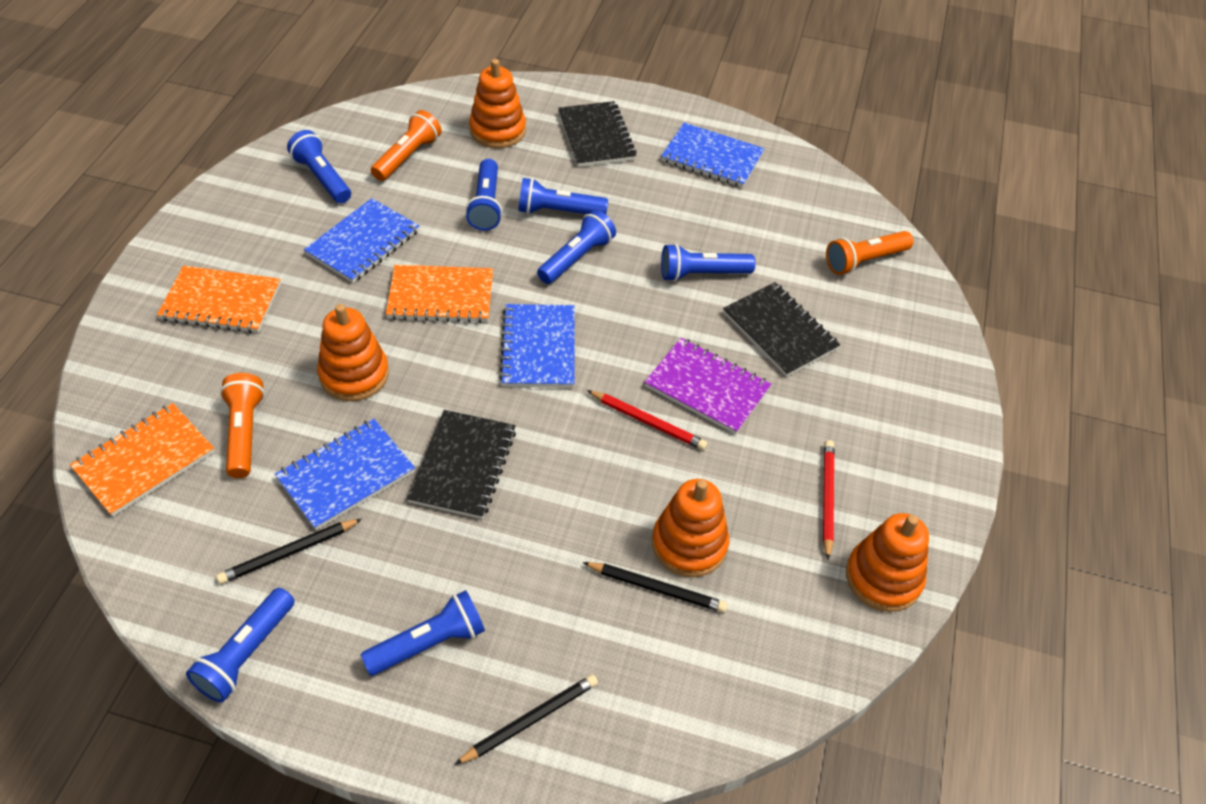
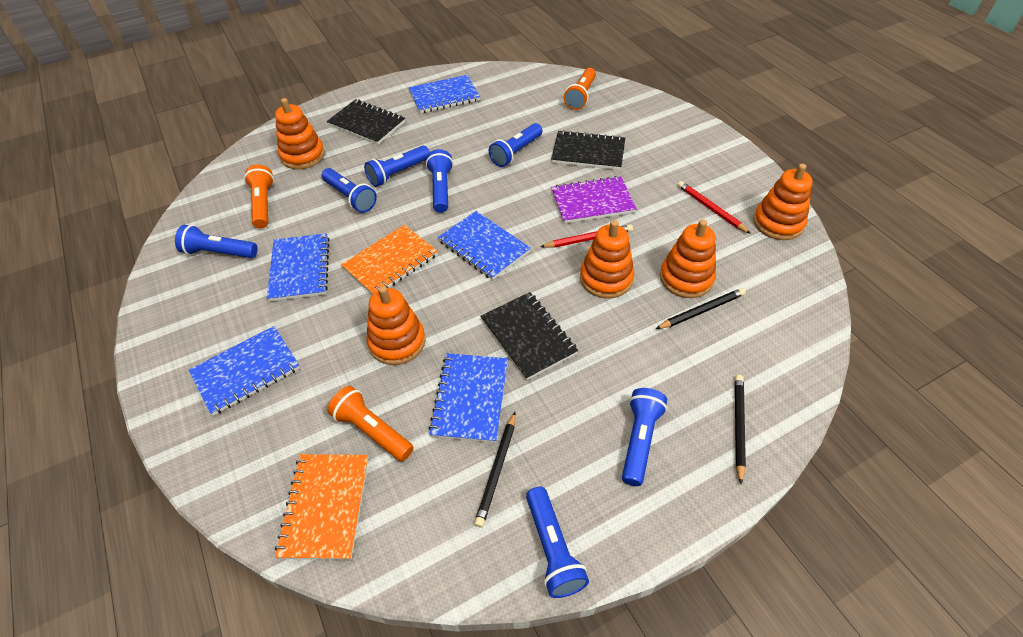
camera: 40 degrees left, 0 degrees up
(221, 302) = (246, 371): orange notebook -> blue notebook
(608, 475) = (606, 278): none -> orange stacking toy

